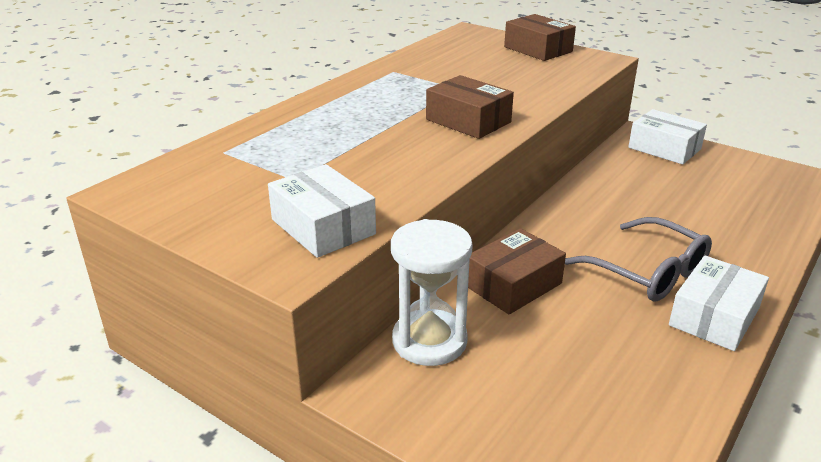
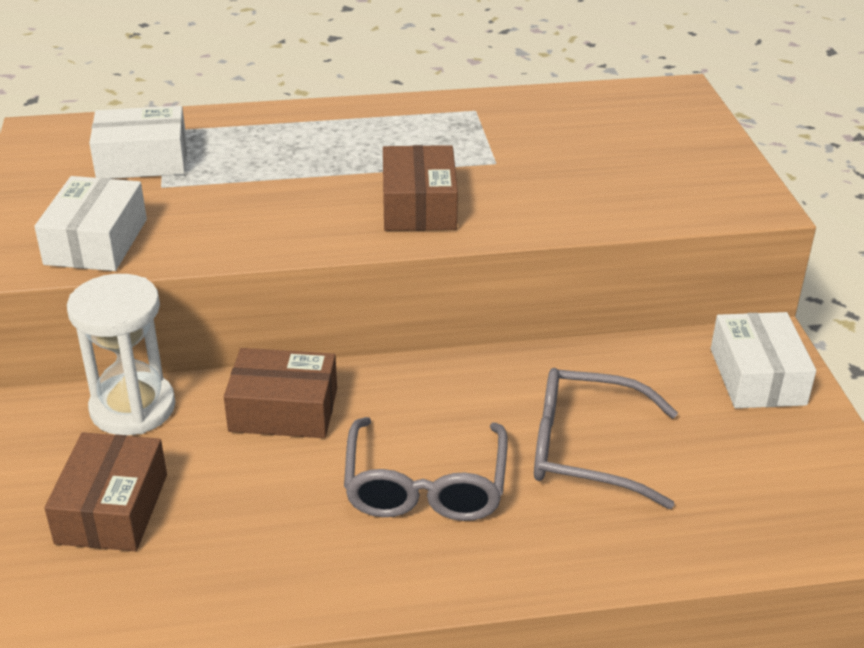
camera: 45 degrees right, 5 degrees up
(538, 49) = (703, 154): brown box -> brown box (112, 508)
(670, 213) = (585, 450): none -> grey glasses
(714, 316) = (394, 569): white box -> white box (142, 160)

